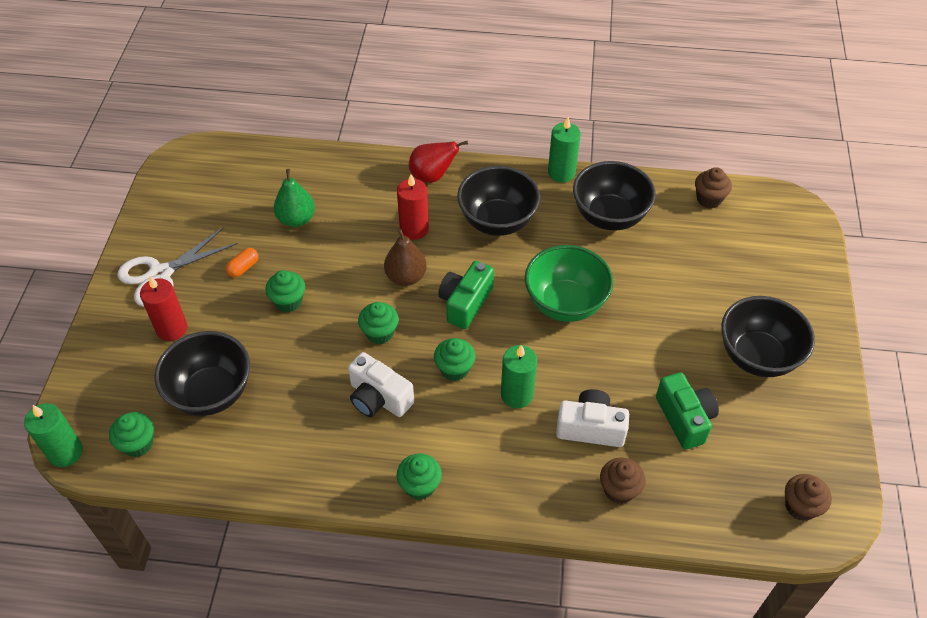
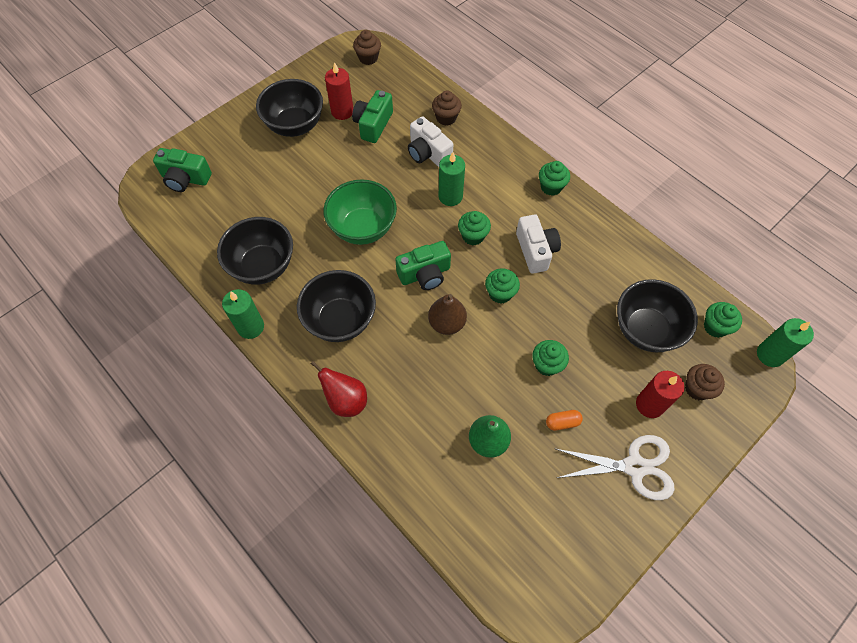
camera: 140 degrees left, 10 degrees up
(414, 229) = (405, 360): red candle -> red candle (342, 111)
(709, 199) = (186, 230): brown cupcake -> brown cupcake (697, 388)
(773, 235) = (185, 179): none -> green camera

